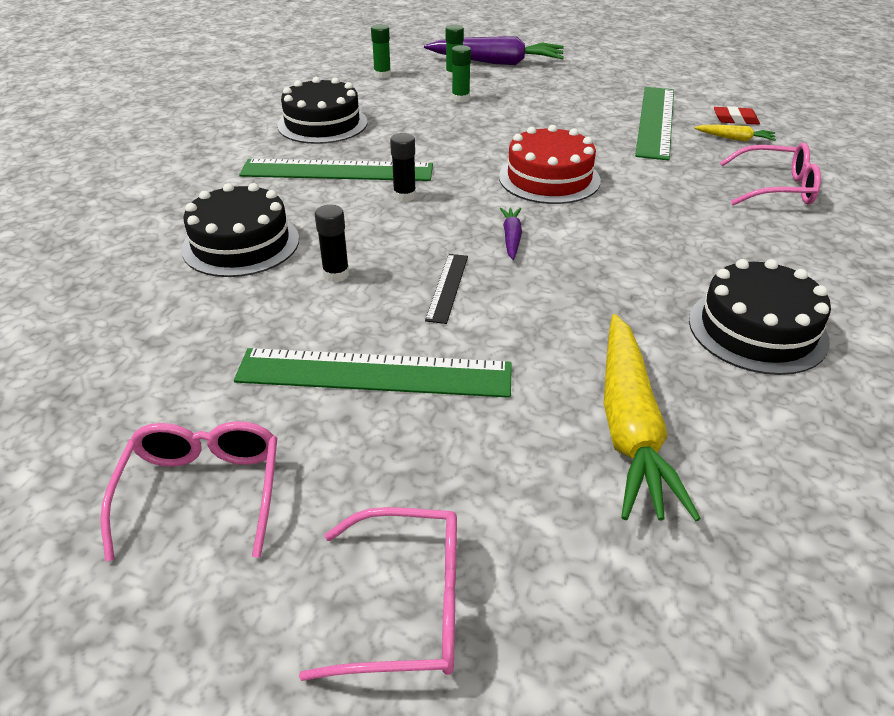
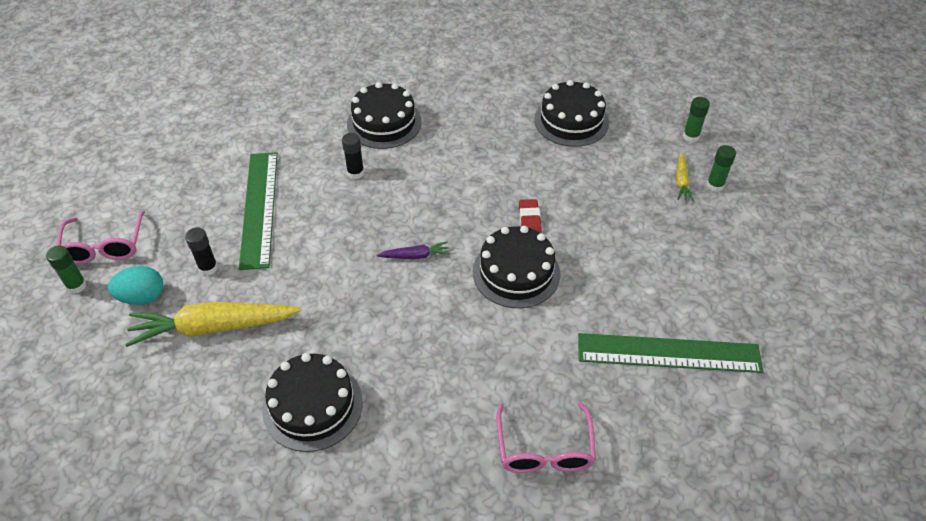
camera: 80 degrees right, 10 degrees up
(202, 493) = (174, 165): pink glasses -> none
(337, 171) = (493, 145): green ruler -> none
(404, 196) = (464, 188): black glue stick -> black glue stick (208, 268)
(447, 287) = (347, 228): black ruler -> none
(460, 99) = (660, 197): green glue stick -> green glue stick (76, 286)
(496, 62) = (768, 213): purple carrot -> none
(549, 178) = (516, 272): red cake -> black cake
(558, 527) = (142, 297): none -> turquoise egg
(735, 119) = (704, 430): red eraser -> red eraser (529, 220)
(735, 139) = (650, 424): yellow carrot -> yellow carrot (681, 181)

